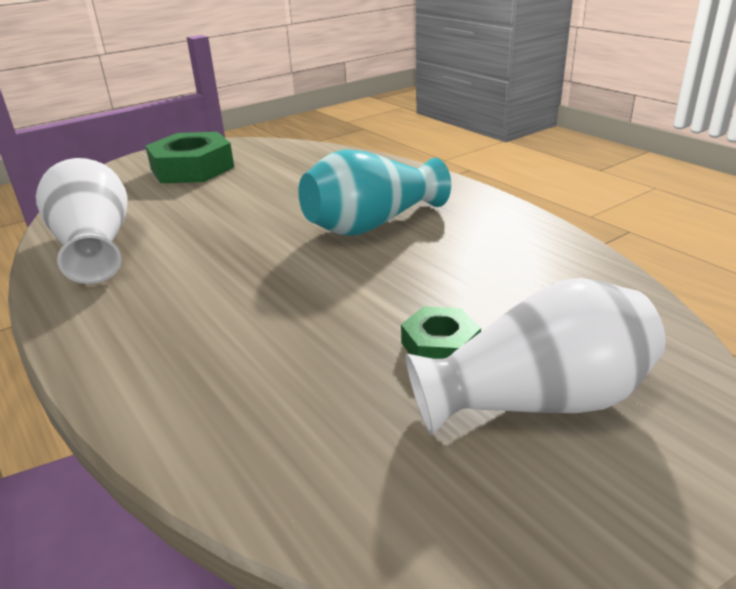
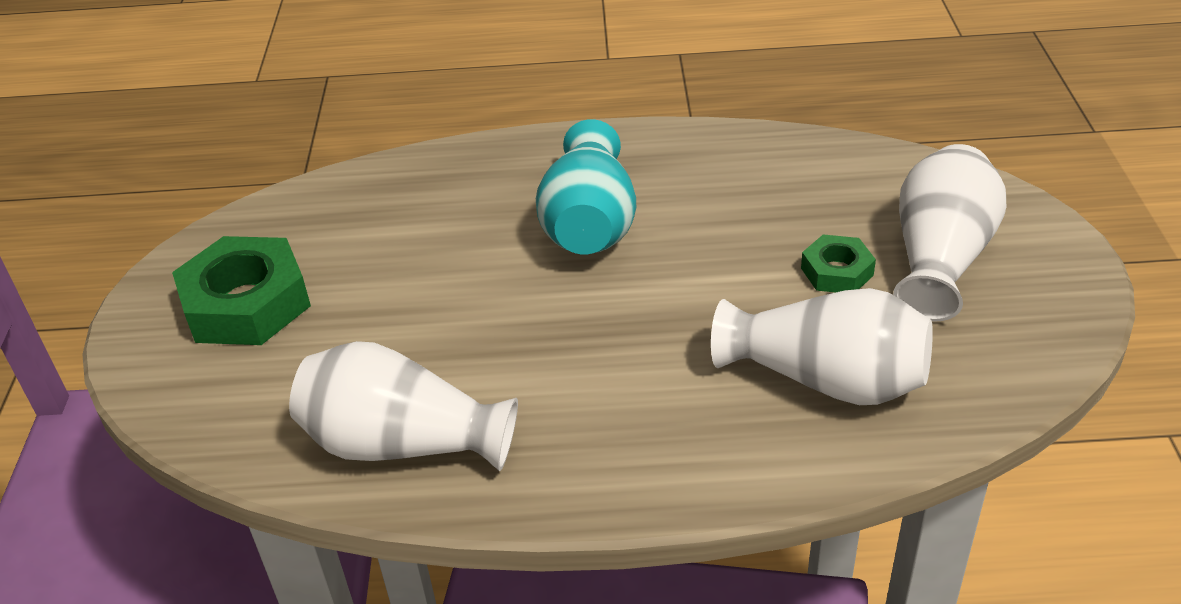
camera: 55 degrees left, 10 degrees up
(279, 391) = (827, 380): none -> white vase

